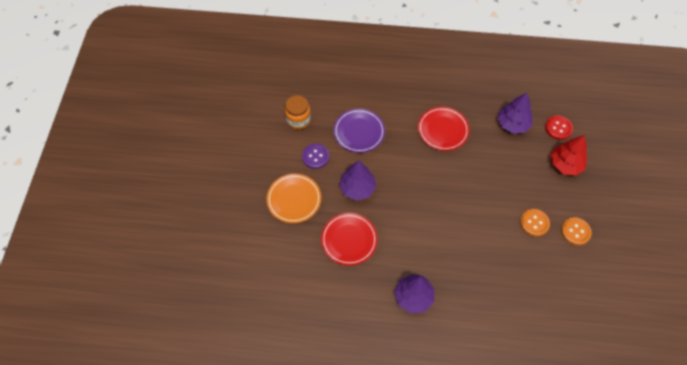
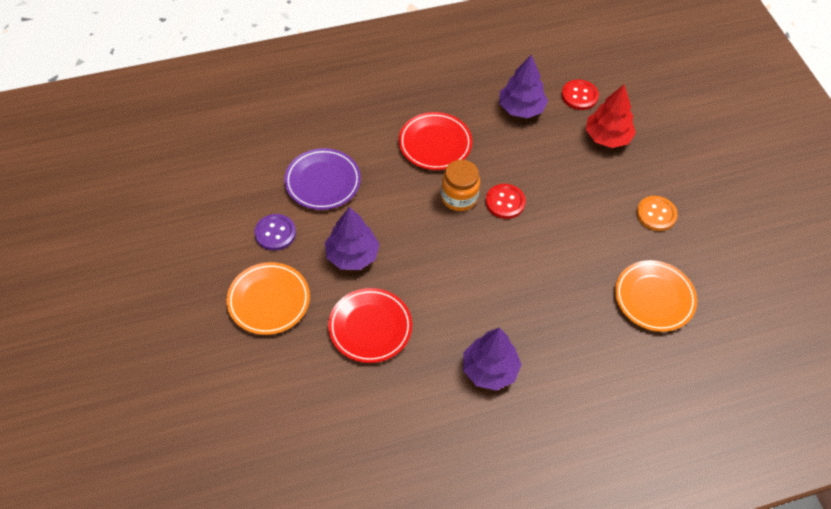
camera: 25 degrees left, 5 degrees down
(298, 120) = (229, 192): orange jar -> orange jar (459, 197)
(473, 187) = (505, 202): none -> red button
(534, 223) = (601, 221): orange button -> none
(547, 290) = (654, 298): none -> orange plate

